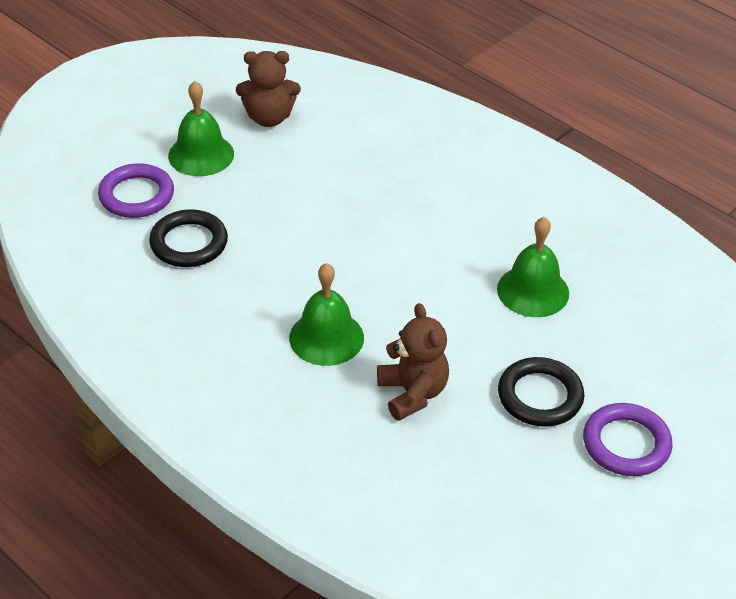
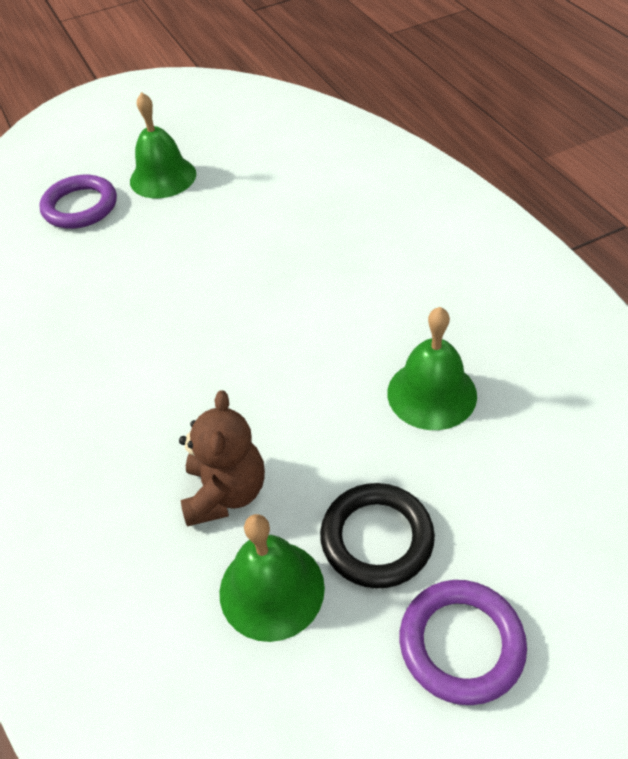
camera: 25 degrees right, 5 degrees up
(189, 243) = (97, 263): black ring -> none
(269, 118) = (247, 152): brown teddy bear -> none
(326, 337) = (170, 398): green bell -> green bell (271, 589)

